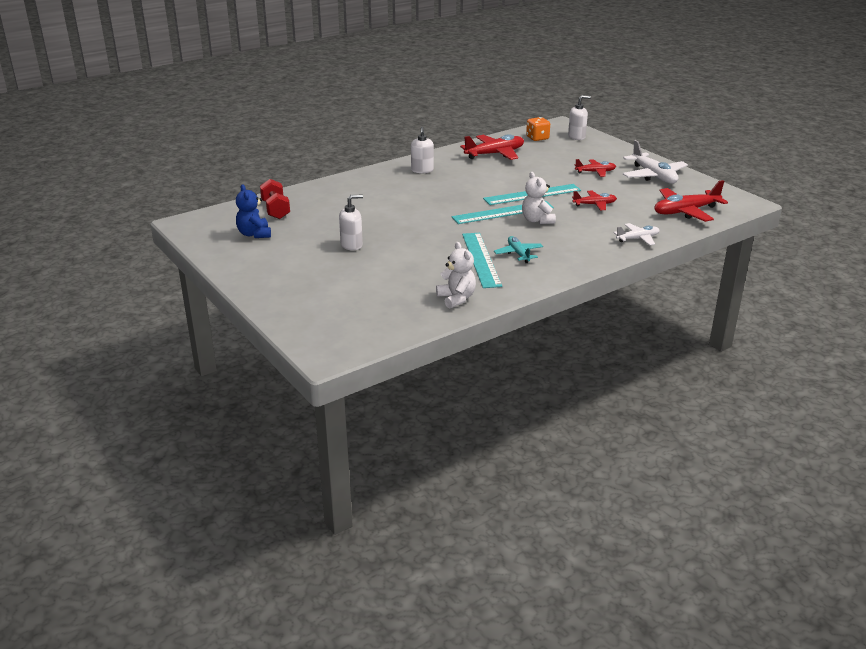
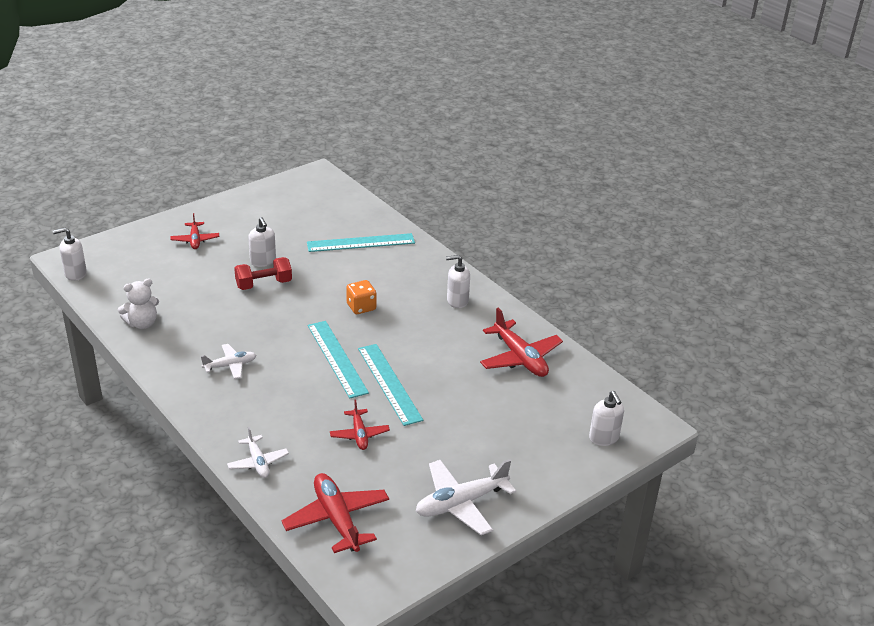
camera: 85 degrees right, 5 degrees up
(254, 234) = (291, 209): blue teddy bear -> none
(275, 210) = (345, 215): red dumbbell -> red dumbbell (264, 284)
(360, 345) = (75, 274): none -> white soap dispenser
(481, 259) = (221, 340): turquoise ruler -> turquoise ruler (361, 243)
(518, 254) = (230, 365): turquoise plane -> white plane
(537, 138) = (589, 398): orange dice -> orange dice (361, 307)
(537, 220) = (314, 383): white teddy bear -> none
(595, 172) = (468, 445): red plane -> red plane (195, 240)

